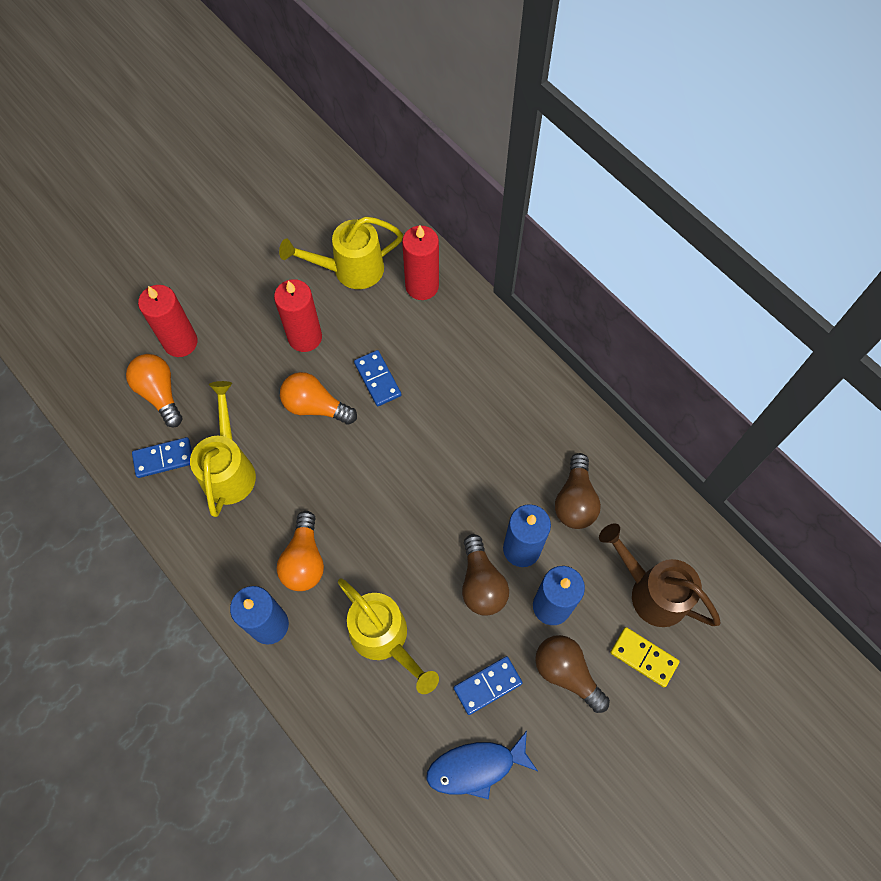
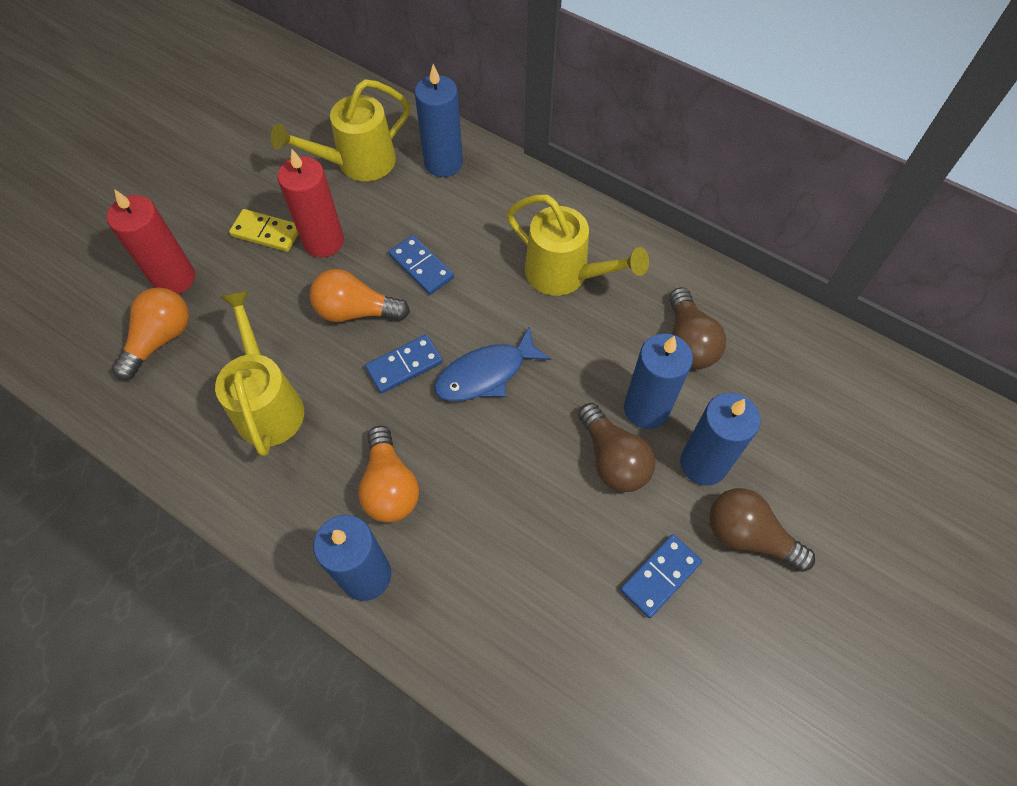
camera: 15 degrees left, 5 degrees down
(159, 393) = (160, 339): orange light bulb -> orange light bulb turned 75 degrees clockwise
(163, 459) = (182, 411): blue domino -> blue domino (404, 366)
(384, 638) = (516, 553): yellow watering can -> yellow watering can (565, 275)
(422, 286) = (443, 163): red candle -> blue candle
(476, 767) = (680, 681): blue fish -> blue fish (486, 374)
(643, 657) = (829, 494): yellow domino -> yellow domino (266, 233)
(651, 591) = (810, 418): brown watering can -> none

